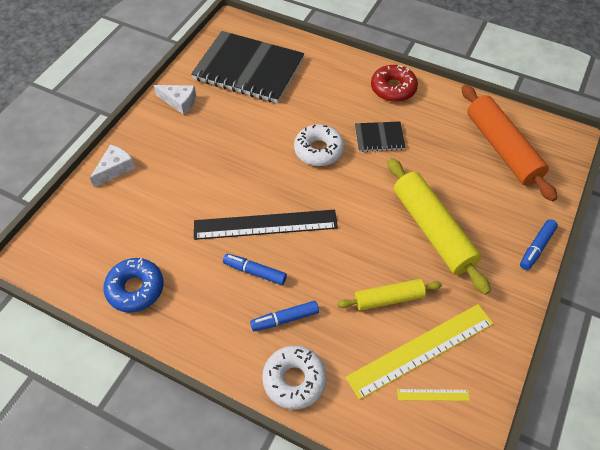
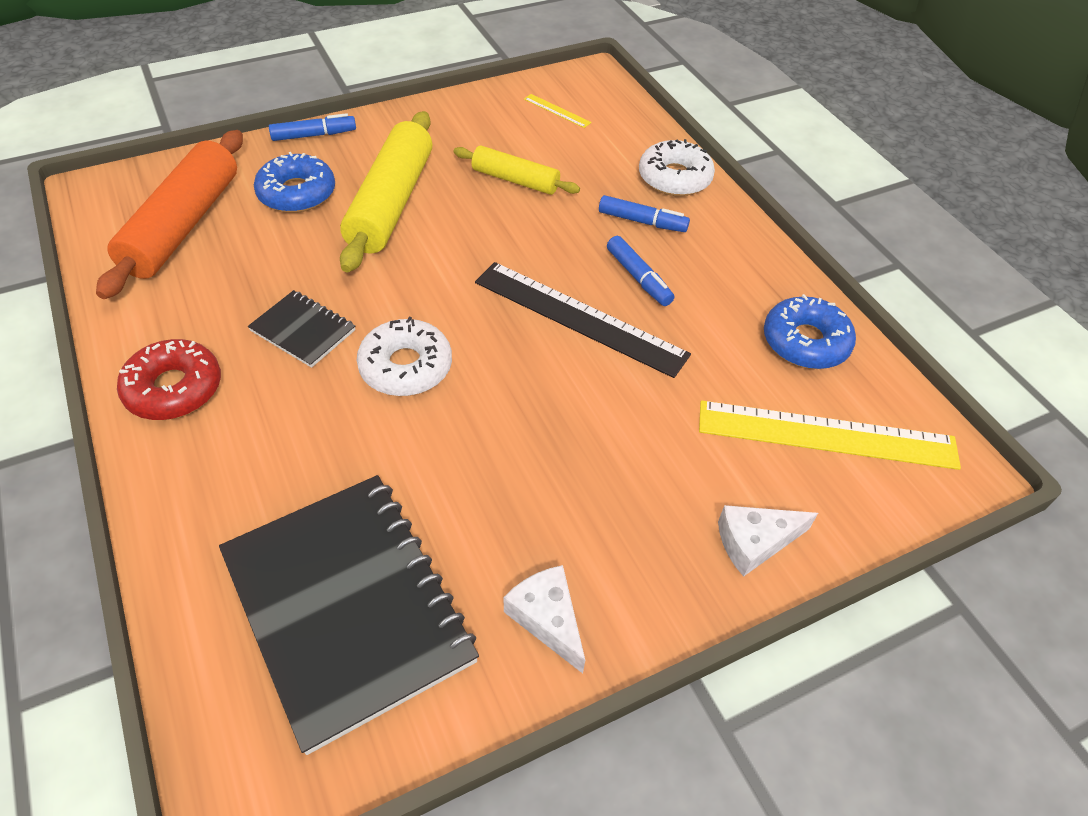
camera: 145 degrees left, 5 degrees down
(421, 350) = (531, 136): yellow ruler -> yellow ruler (826, 435)
(484, 202) = (297, 193): none -> blue donut

